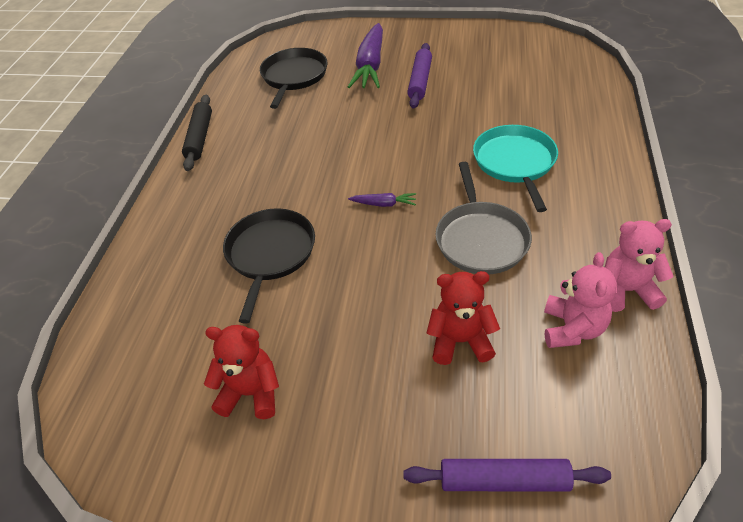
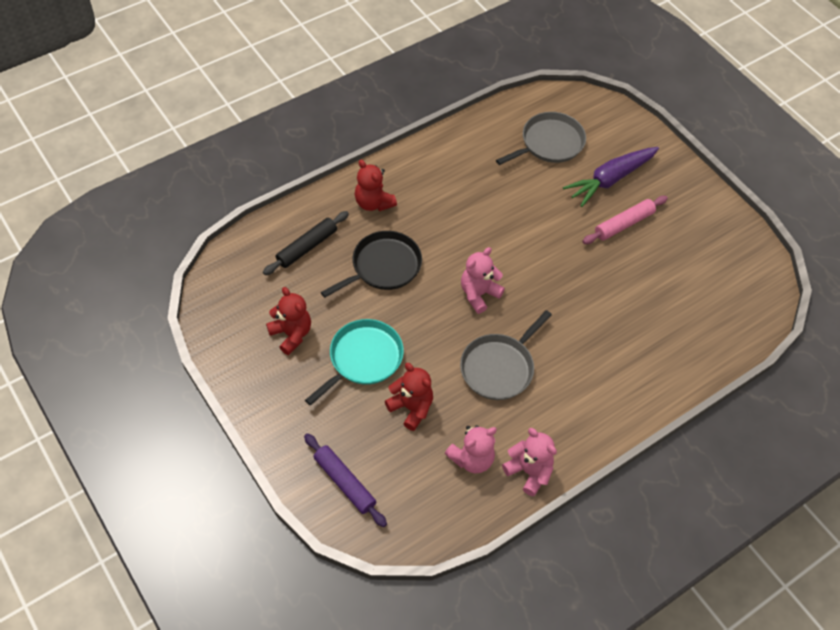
camera: 40 degrees right, 10 degrees up
(194, 216) = (373, 203): none -> red teddy bear
(199, 137) = (437, 144): black rolling pin -> black rolling pin (307, 247)
(293, 77) = (549, 143): black pan -> grey pan
(384, 204) = (479, 294): purple carrot -> pink teddy bear
(420, 81) = (624, 224): purple rolling pin -> pink rolling pin
(515, 163) = (590, 342): turquoise pan -> turquoise pan (363, 359)

